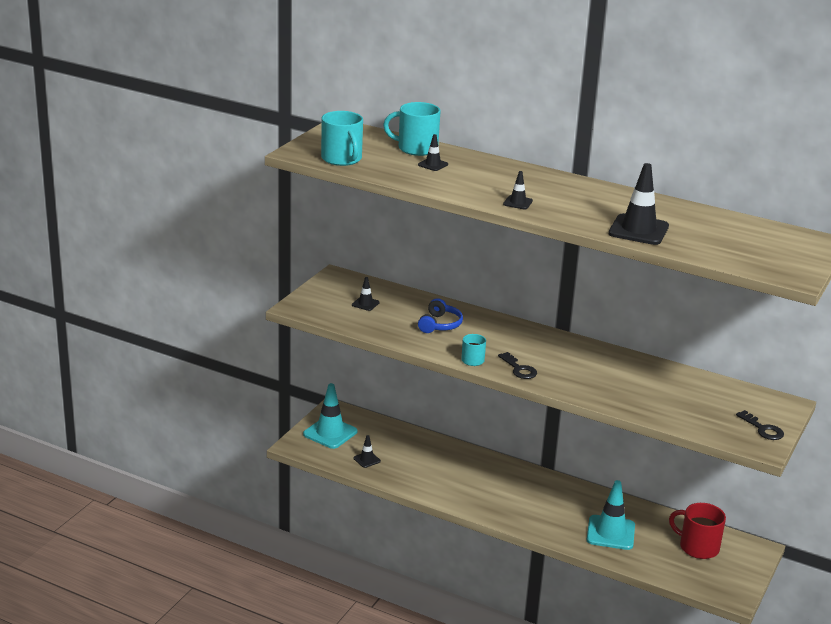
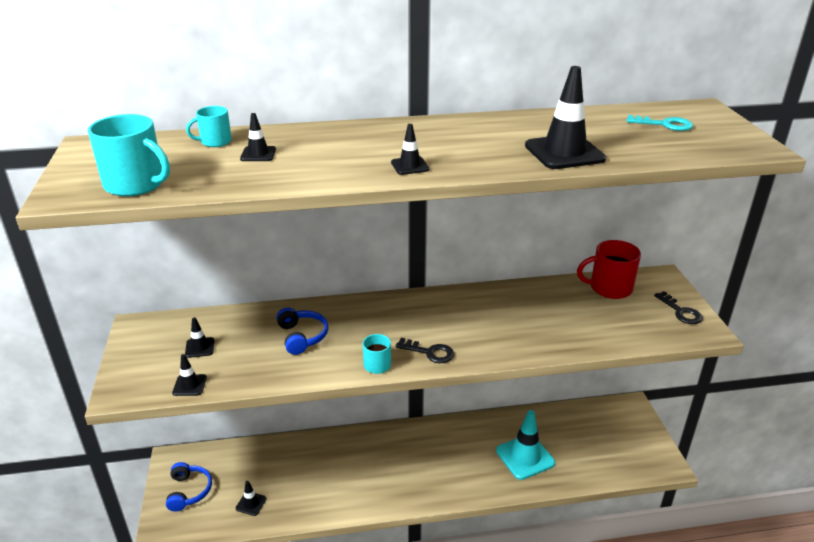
camera: 35 degrees left, 5 degrees up
(330, 433) = (188, 491): turquoise traffic cone -> blue headphones
(339, 321) = (189, 385): none -> black traffic cone
(416, 148) = (215, 142): turquoise mug -> turquoise mug, size x0.57
(698, 547) = (595, 430): red mug -> red mug (609, 288)
(756, 240) = (664, 124): none -> turquoise key
(762, 429) = (680, 311): black key -> black key turned 45 degrees clockwise

